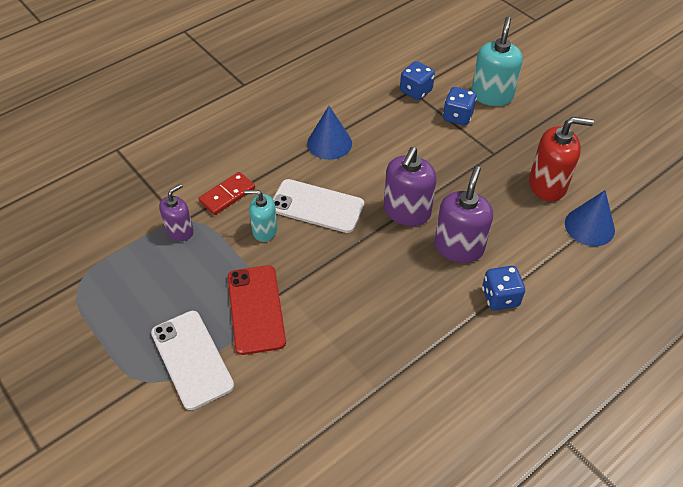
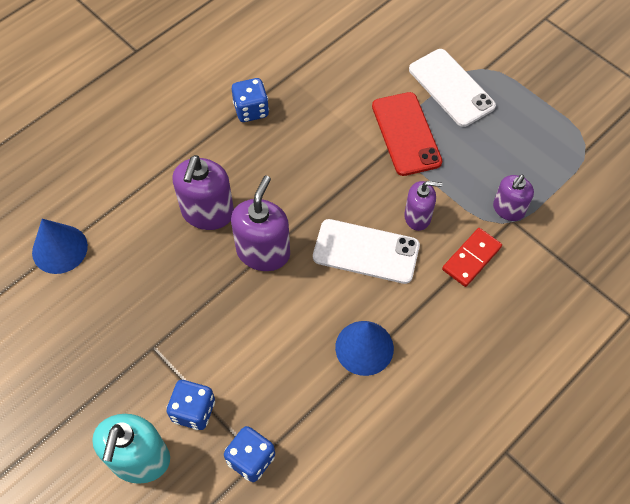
camera: 175 degrees right, 10 degrees up
(264, 230) = (417, 217): turquoise soap dispenser -> purple soap dispenser
(500, 297) = (171, 162): blue dice -> blue dice (251, 110)
(547, 185) = (94, 302): red soap dispenser -> none

